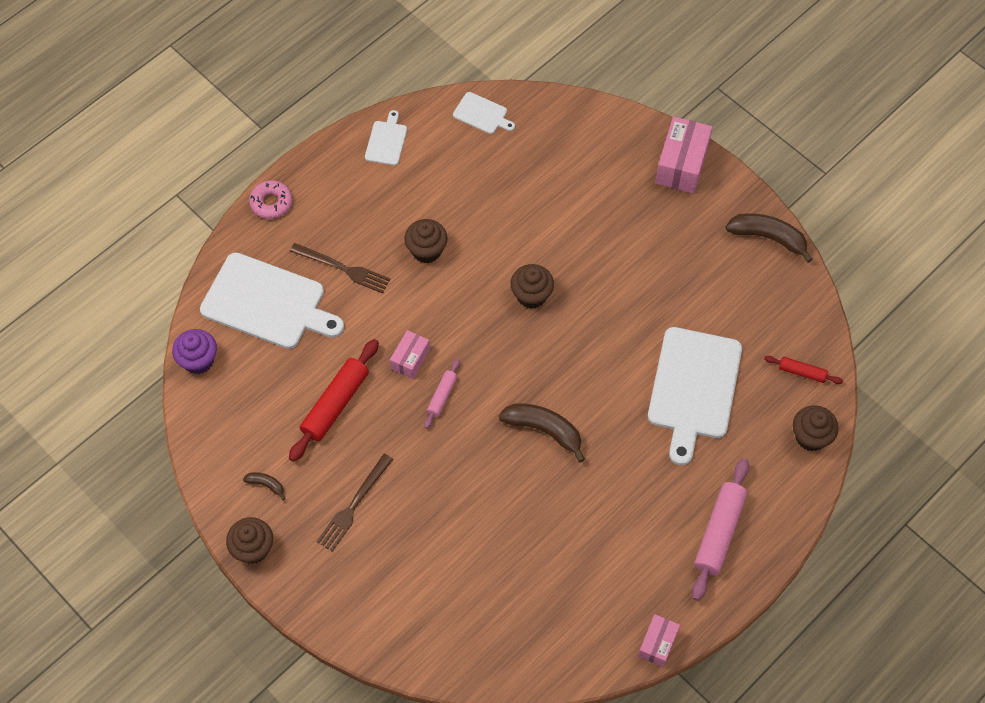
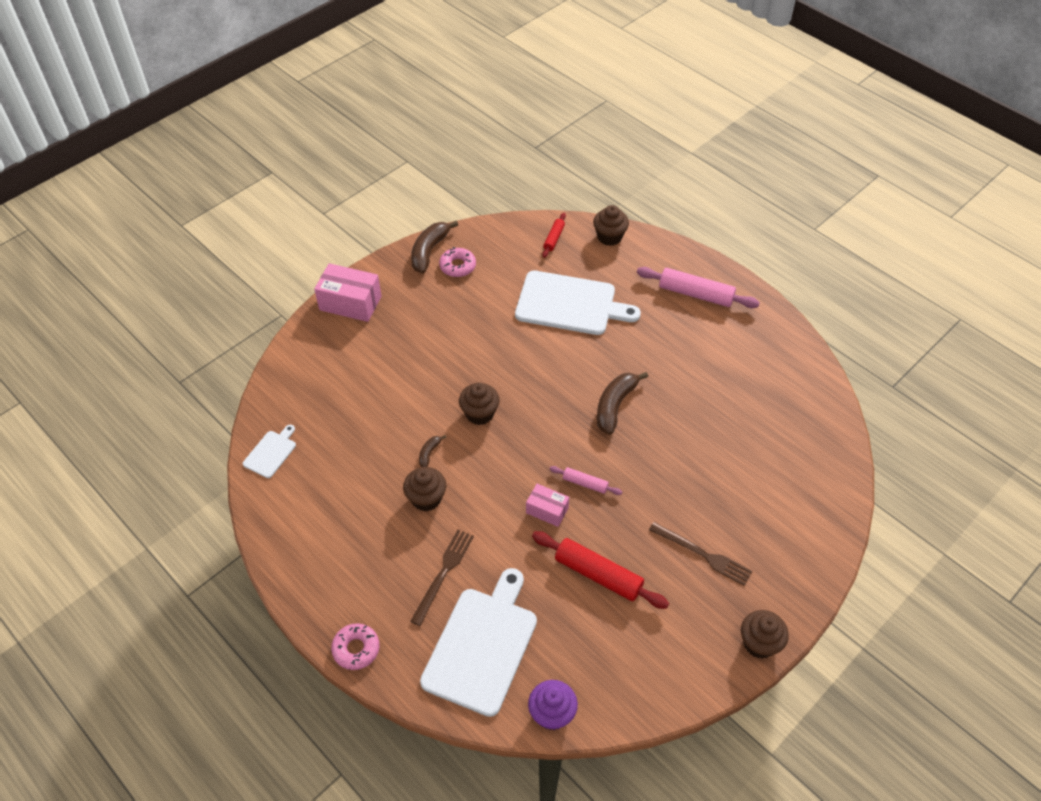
camera: 90 degrees left, 10 degrees down
(266, 485) = (690, 635): brown banana -> brown banana (429, 453)
(386, 141) = (291, 537): white cutting board -> none
(657, 644) = (794, 335): pink box -> none
(746, 268) = (457, 266): none -> pink donut

